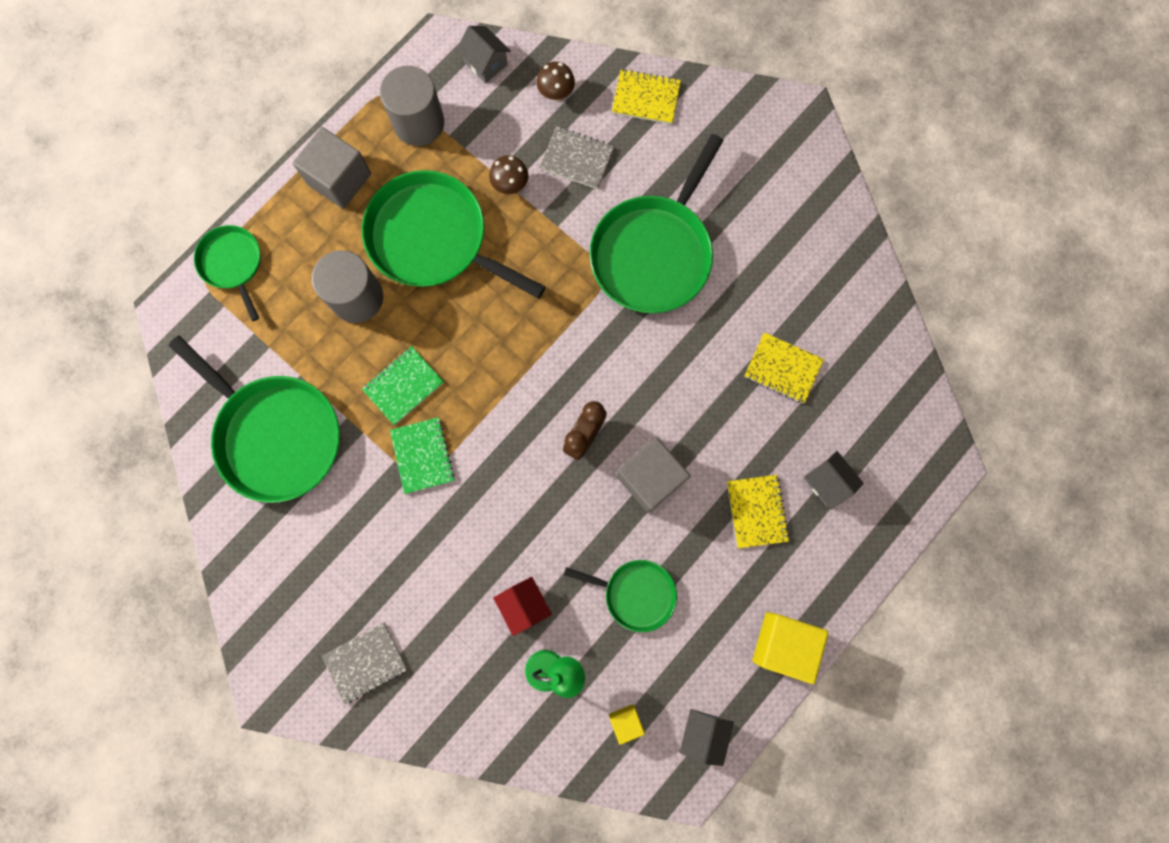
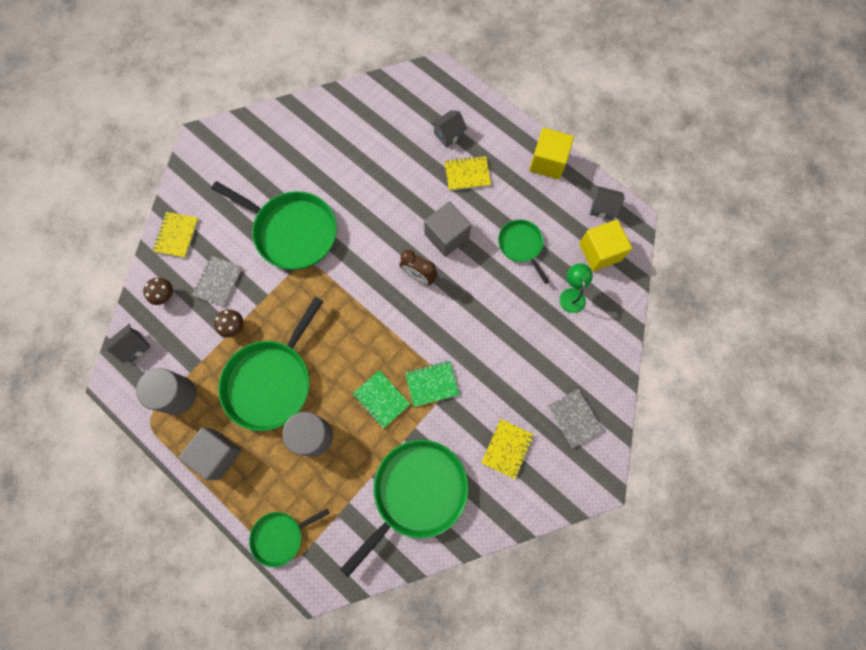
camera: 90 degrees left, 5 degrees down
(524, 605) = (531, 314): red house -> none
(626, 721) = (600, 252): yellow cube -> yellow cube, size x1.95
(636, 593) = (521, 245): green pan -> green pan turned 45 degrees counterclockwise
(783, 368) = (375, 156): yellow notebook -> yellow notebook (507, 448)

